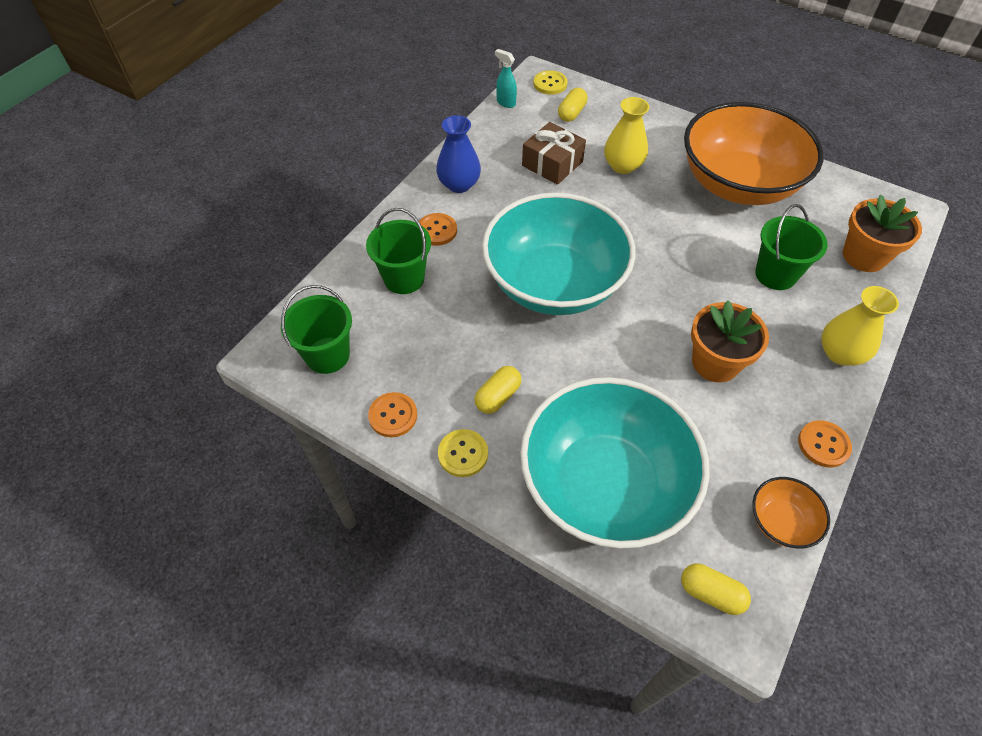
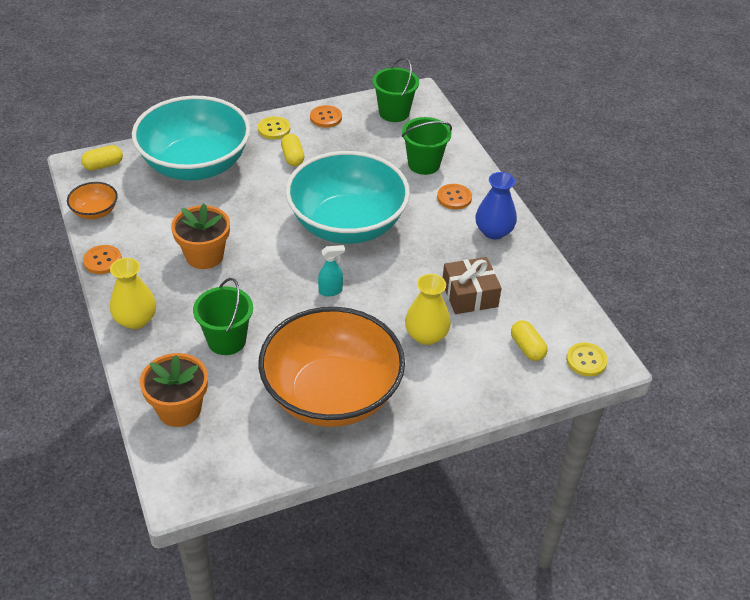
camera: 125 degrees right, 10 degrees down
(505, 103) = (580, 313): turquoise spray bottle -> turquoise spray bottle (331, 291)

